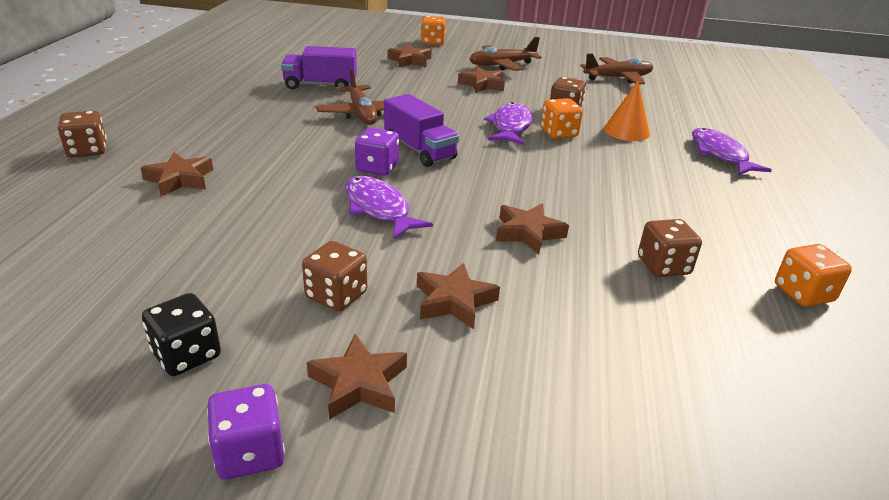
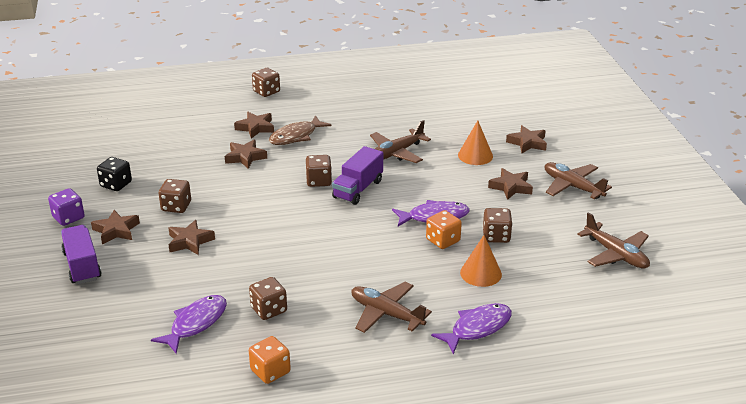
camera: 70 degrees right, 0 degrees up
(245, 158) = (296, 136): none -> brown fish
(320, 85) = (430, 124): purple truck -> purple truck (82, 266)
(377, 168) = (319, 181): purple dice -> brown dice
(379, 208) = (268, 195): purple fish -> purple fish (196, 323)
(409, 83) = (475, 155): none -> orange cone
(432, 42) = (589, 141): orange dice -> none
(528, 233) = (275, 252): brown star -> brown star (245, 157)
(687, 192) = (386, 314): none -> brown plane

